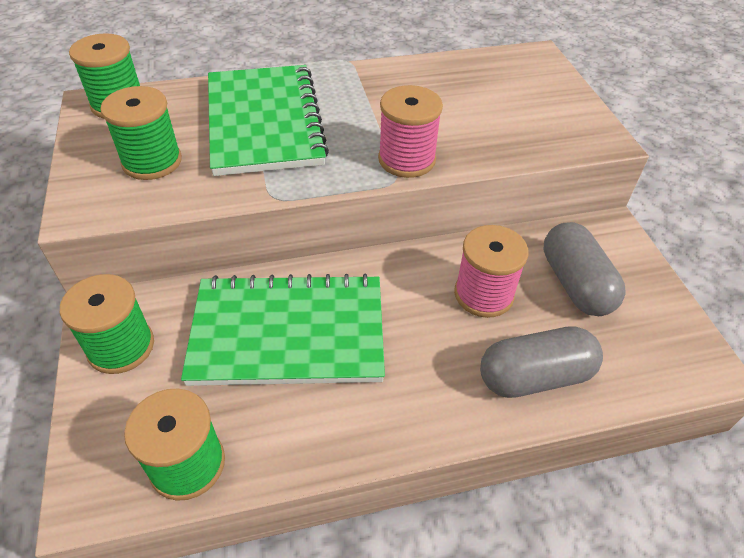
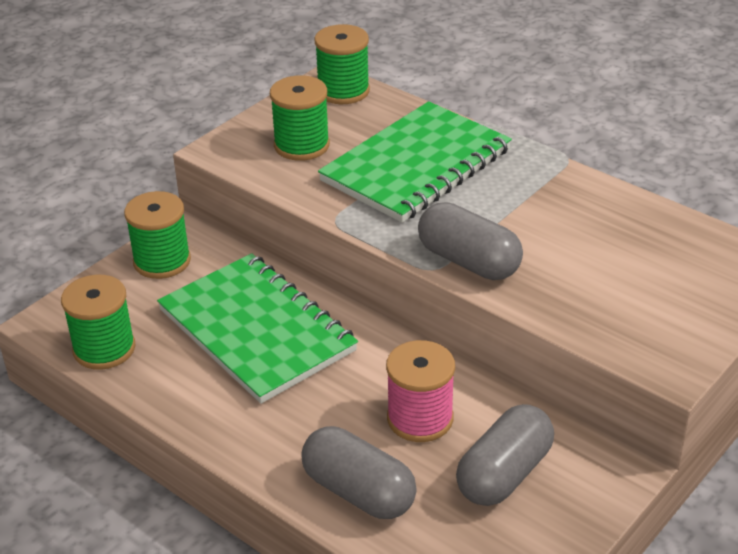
camera: 55 degrees right, 10 degrees down
(406, 159) = (468, 261): pink spool -> grey capsule

